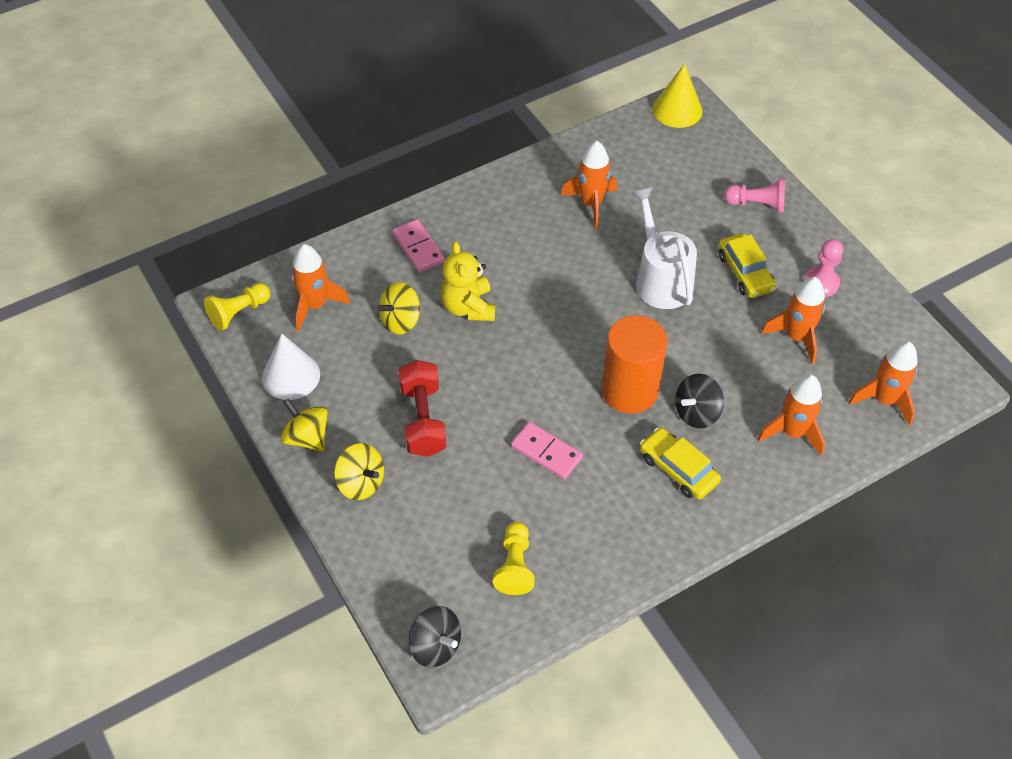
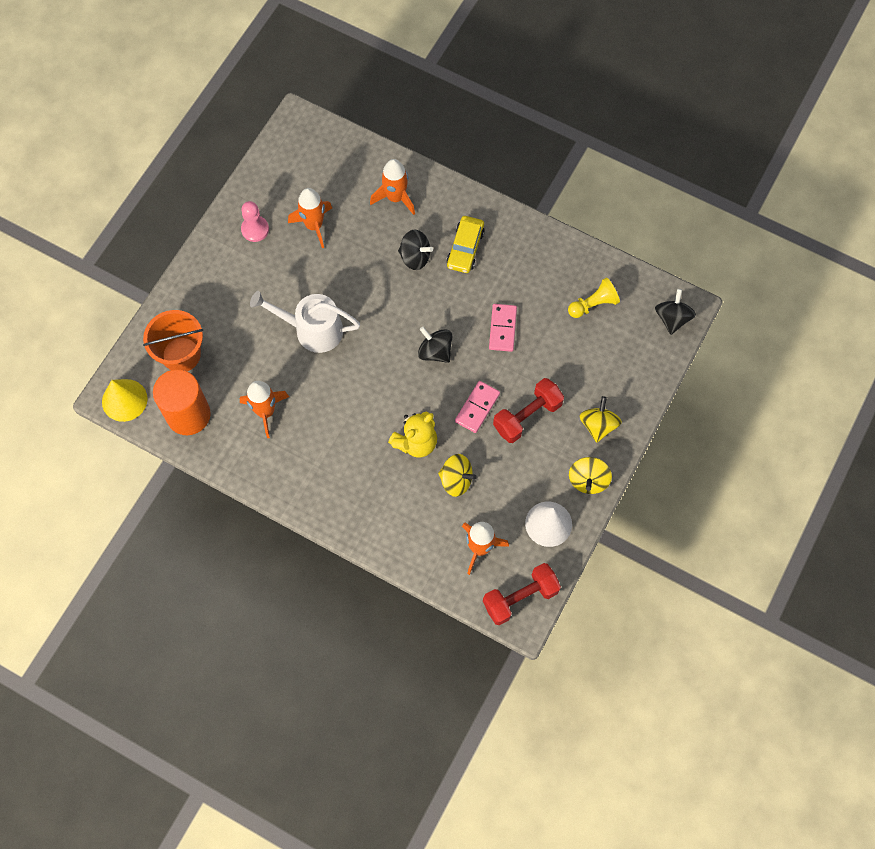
camera: 120 degrees left, 15 degrees up
(238, 313) = (520, 598): yellow pawn -> red dumbbell
(418, 248) = (382, 509): pink domino -> pink domino (477, 407)
(561, 374) = (435, 351): none -> black spinning top
(629, 390) = (422, 304): orange cylinder -> orange cylinder (188, 415)
(661, 279) = (313, 330): white watering can -> white watering can turned 60 degrees clockwise
(700, 167) = (181, 355): none -> orange bucket
(745, 272) = (273, 280): yellow car -> none
(757, 204) = (200, 300): pink pawn -> none
(884, 400) = (336, 157): orange rocket -> none

